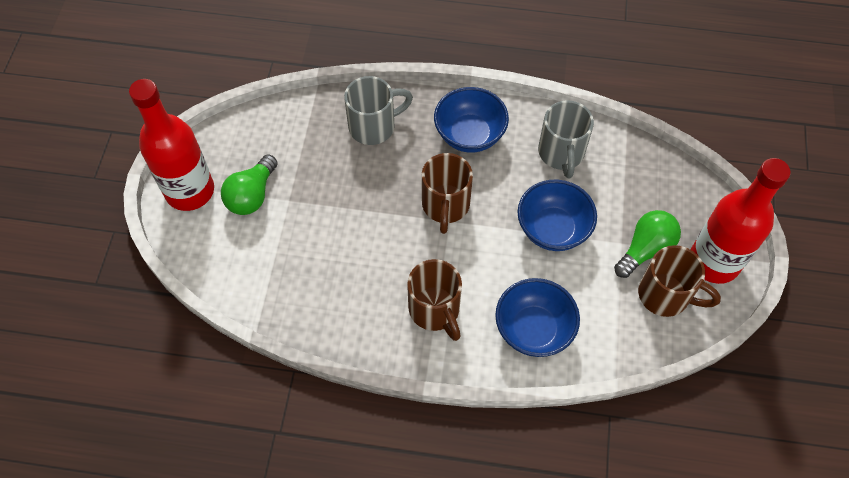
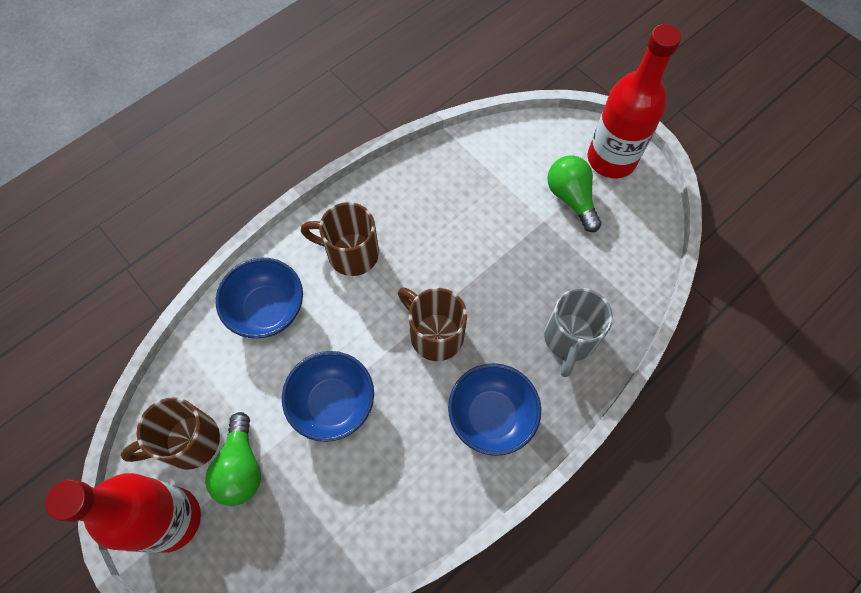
camera: 130 degrees right, 5 degrees up
(561, 153) = (399, 485): grey mug -> none

